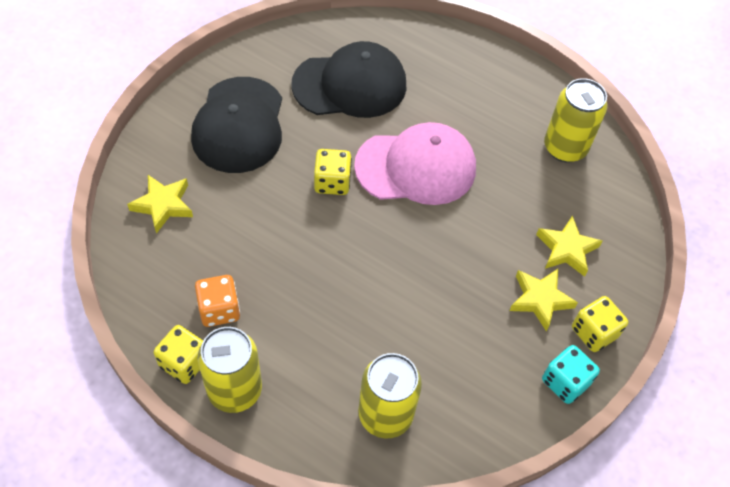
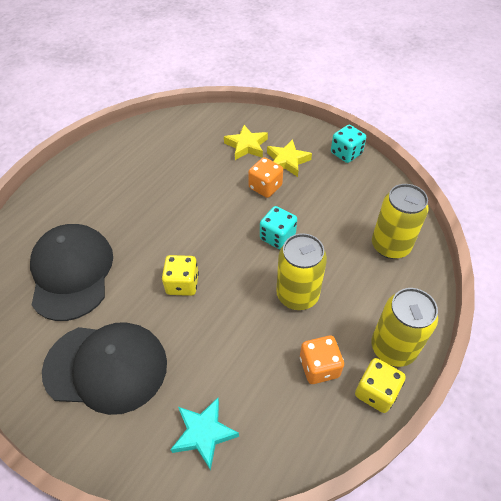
camera: 85 degrees left, 5 degrees down
(163, 205) = (204, 433): yellow star -> turquoise star
(400, 279) = (277, 237): none -> turquoise dice
(416, 167) = (170, 225): pink cap -> none
(486, 269) = (265, 187): none -> orange dice
(565, 148) = (159, 140): yellow can -> yellow can (297, 295)
(594, 332) = (308, 138): yellow dice -> none

